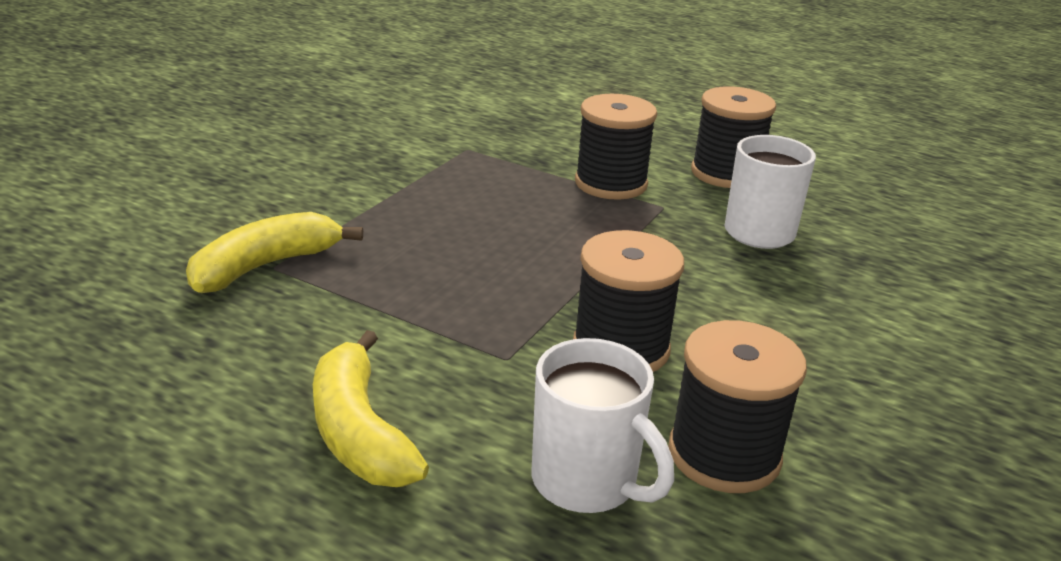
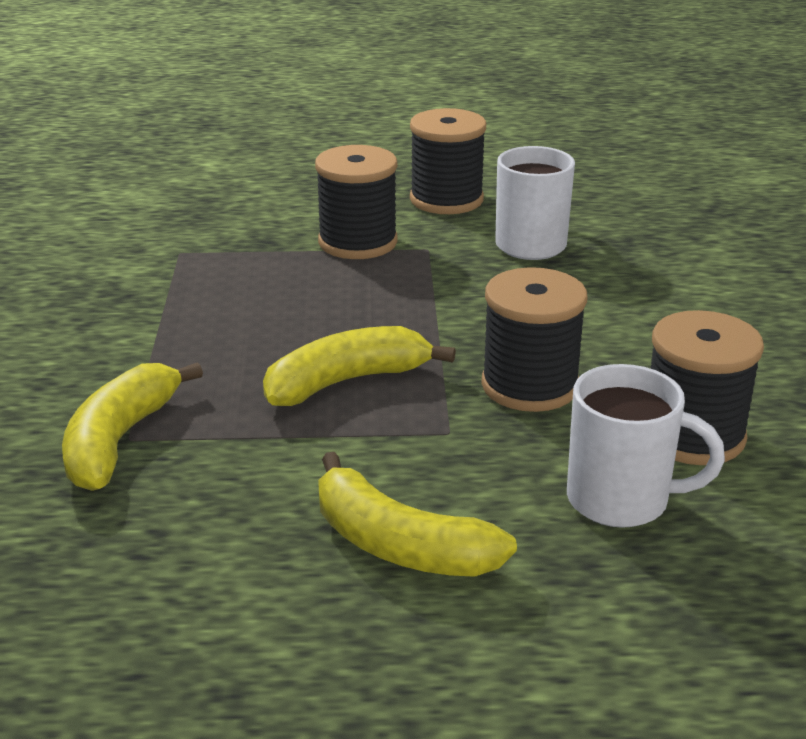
camera: 30 degrees left, 0 degrees up
(474, 286) = (346, 381): none -> yellow banana

